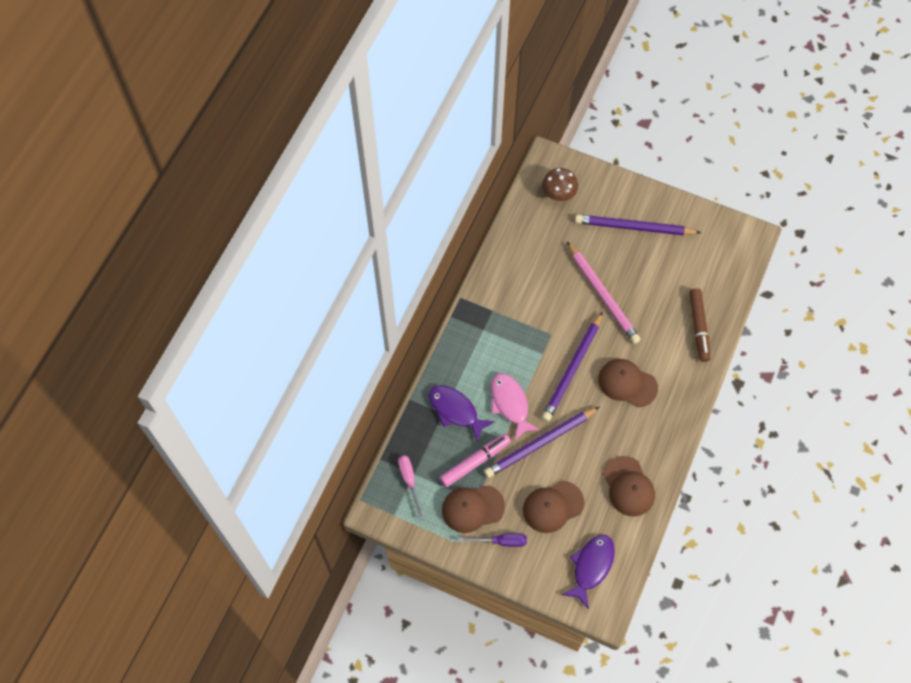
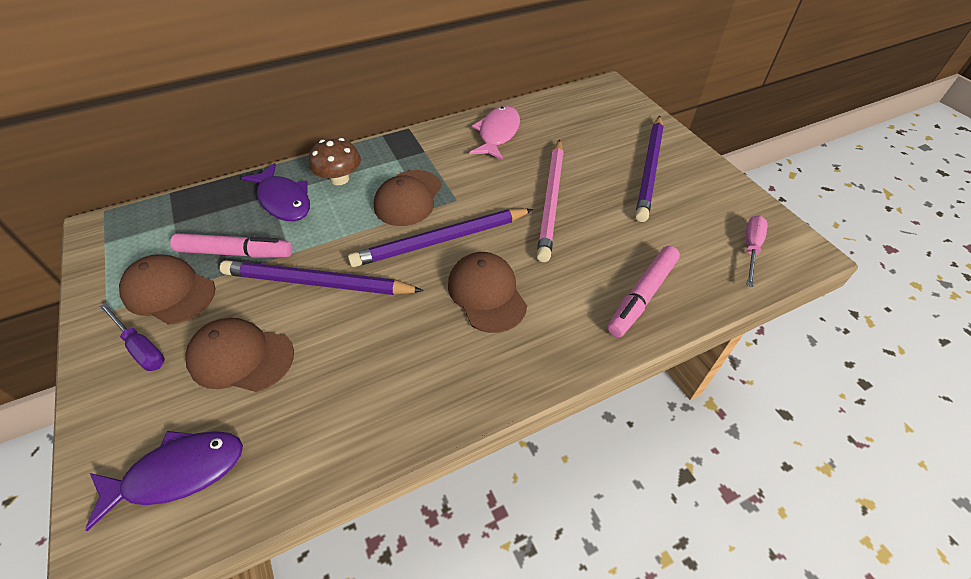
camera: 40 degrees right, 15 degrees down
(409, 481) = (160, 226): pink screwdriver -> pink screwdriver (750, 249)
(455, 411) = (284, 200): purple fish -> purple fish turned 150 degrees clockwise
(510, 404) = (339, 228): pink fish -> pink fish (497, 134)
(559, 193) = (593, 110): brown mushroom -> brown mushroom (339, 179)
(628, 486) = (352, 408): brown cap -> brown cap (408, 198)
(634, 227) = (649, 169): purple pencil -> purple pencil turned 120 degrees counterclockwise
(698, 327) = (642, 296): brown marker -> pink marker

